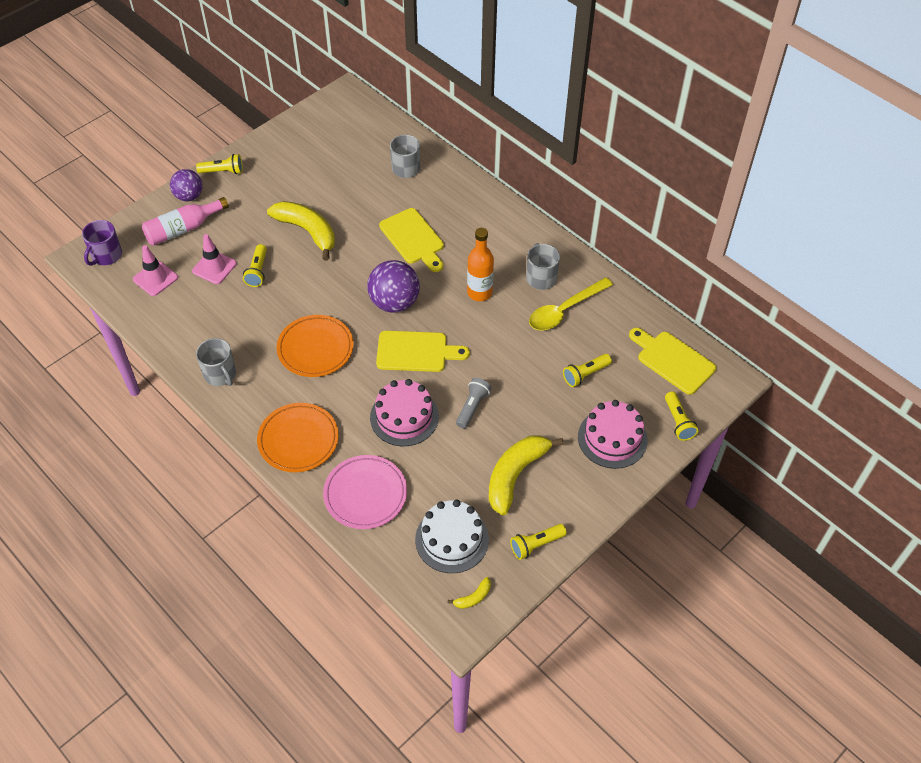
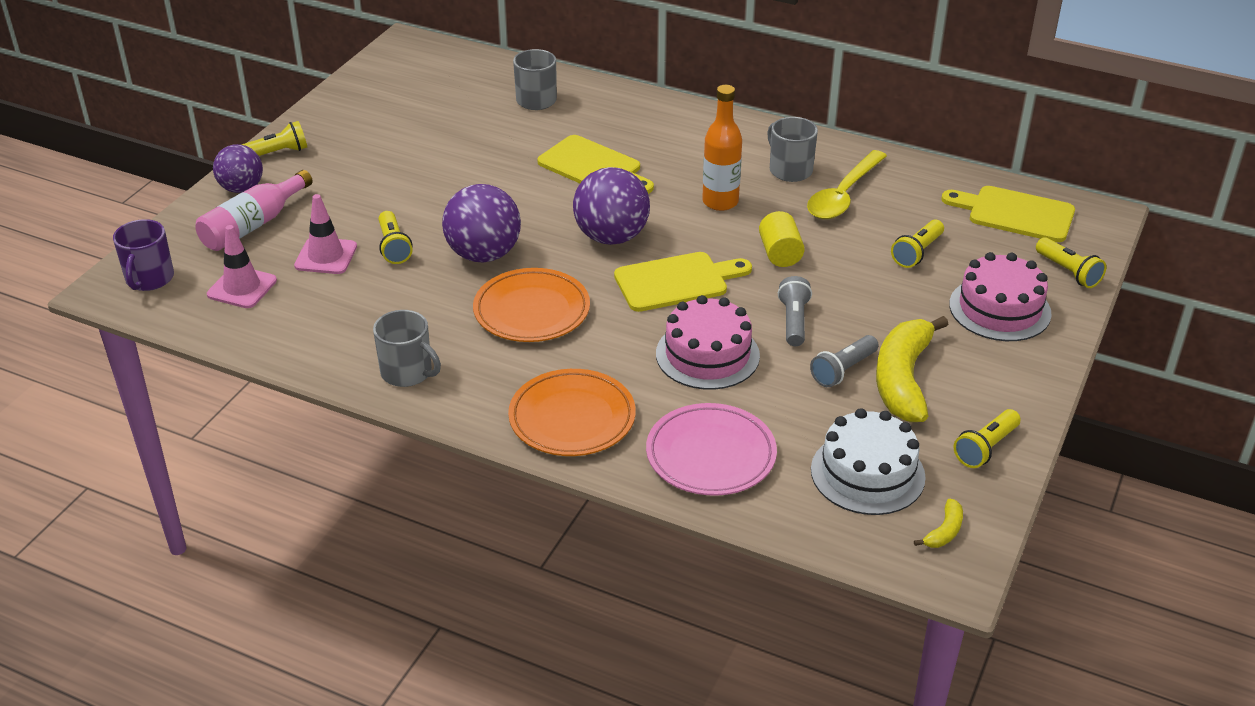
camera: 20 degrees left, 15 degrees down
(307, 231) = (440, 190): yellow banana -> none
(308, 294) = (484, 254): none -> purple ball
(481, 456) = (843, 370): none -> grey flashlight
(494, 348) = (780, 254): none -> yellow cylinder

